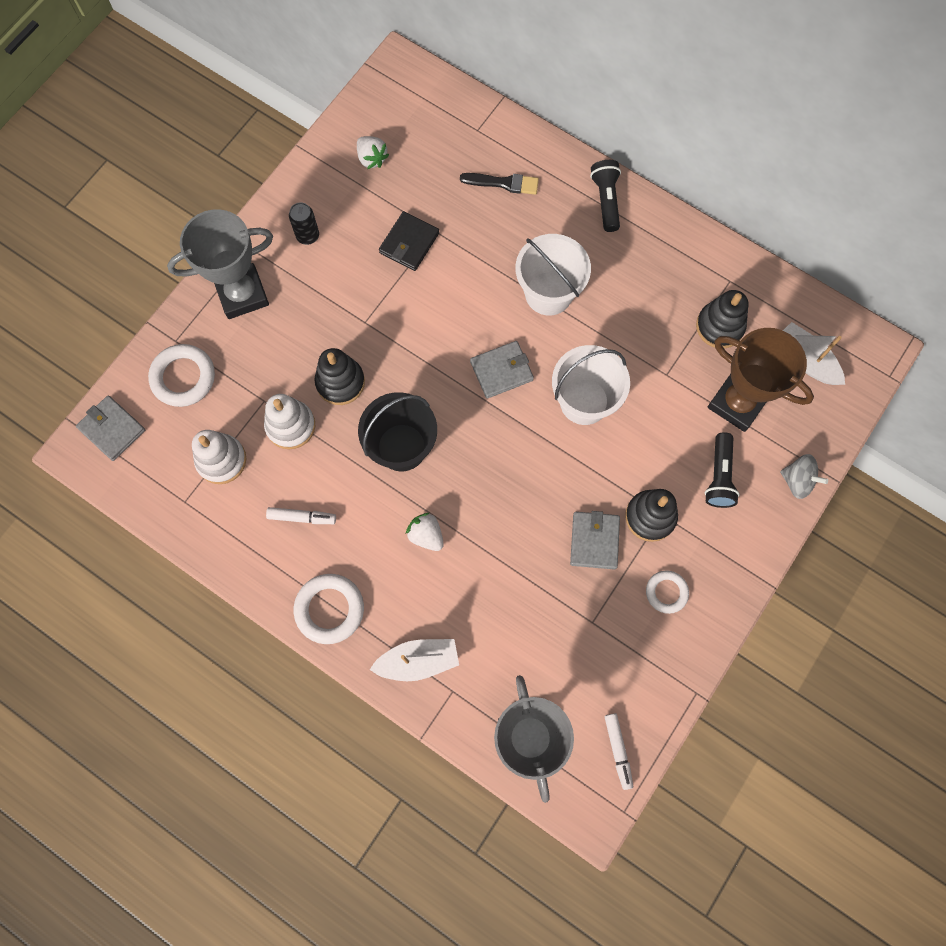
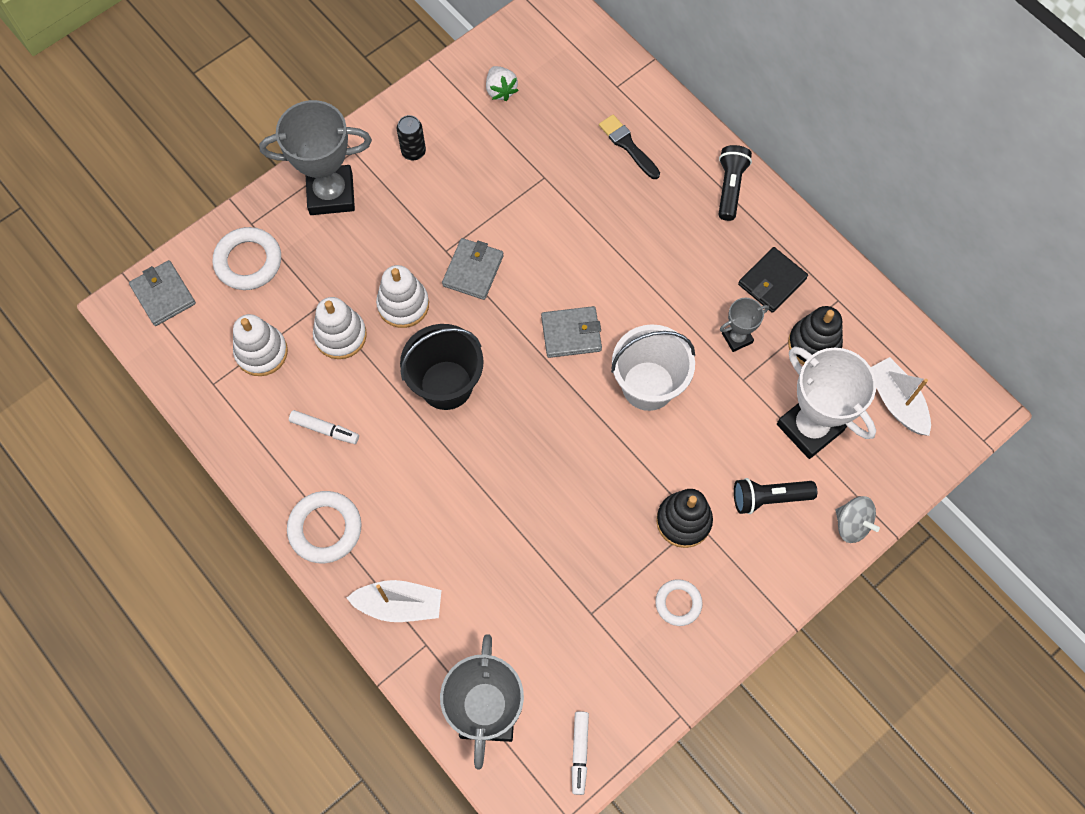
camera: 15 degrees right, 5 degrees down
(340, 382) = (403, 304): black stacking toy -> white stacking toy
(409, 243) = (514, 183): black wallet -> black wallet (772, 281)
(426, 535) = (445, 479): white strawberry -> none
(503, 183) = (628, 146): black brush -> black brush turned 150 degrees counterclockwise
(548, 293) = (643, 267): white bucket -> none
(594, 541) = (617, 530): grey wallet -> grey wallet (473, 270)
(650, 337) = (737, 338): none -> grey trophy
(719, 476) = (769, 498): black flashlight -> black flashlight turned 60 degrees clockwise
(737, 403) = (810, 427): brown trophy -> white trophy

